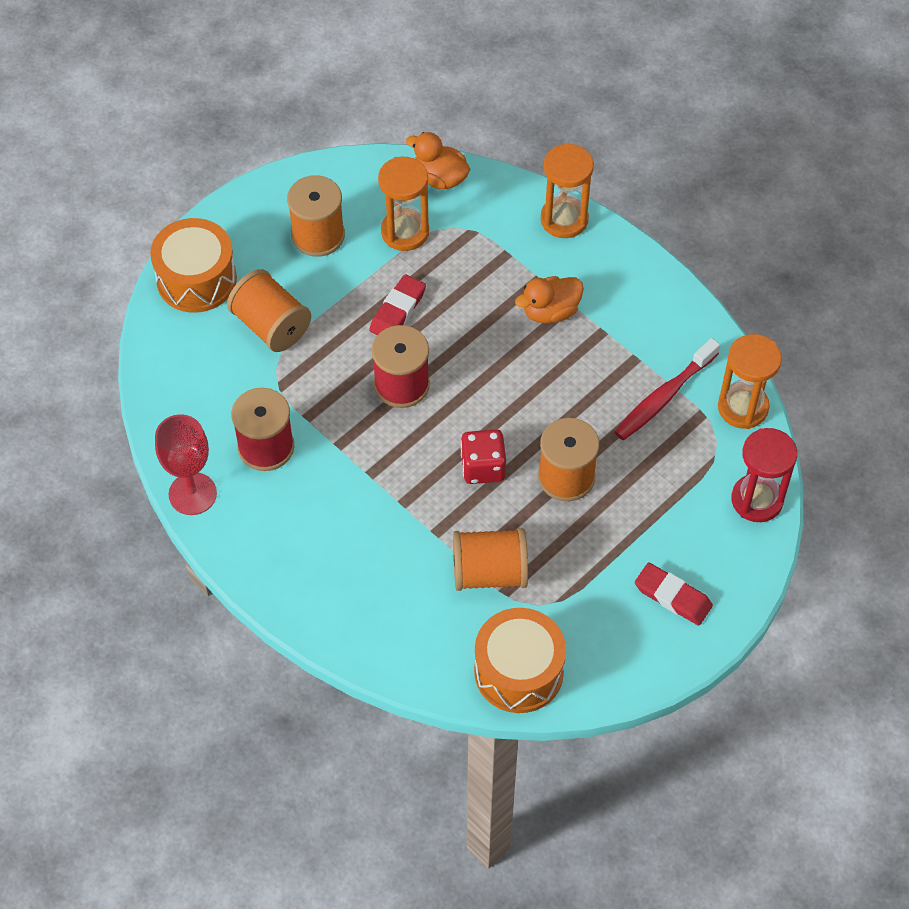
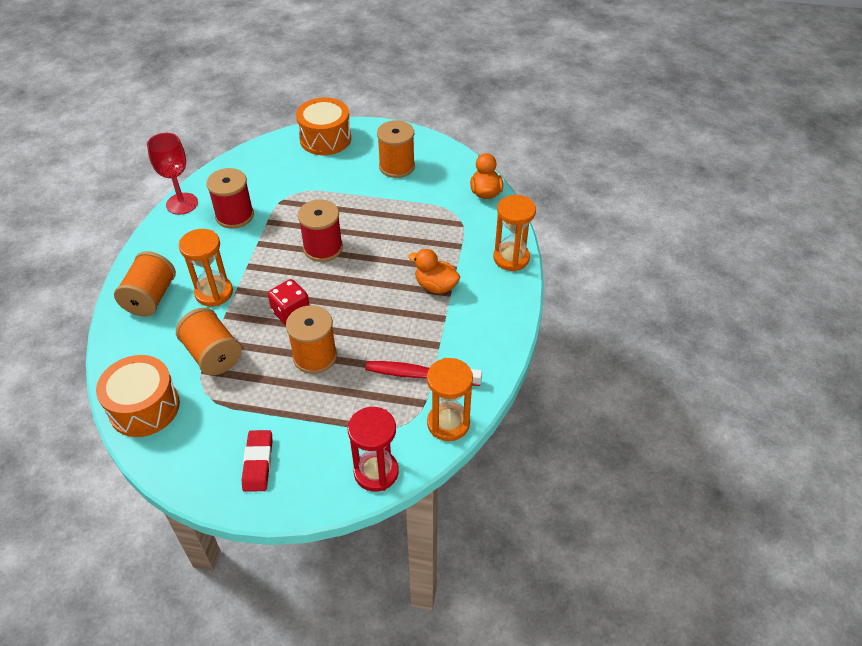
camera: 55 degrees right, 10 degrees down
(271, 325) = (319, 178): orange spool -> orange spool (151, 297)
(398, 311) = (374, 221): red eraser -> none
(405, 232) = (433, 197): orange hourglass -> orange hourglass (214, 293)

